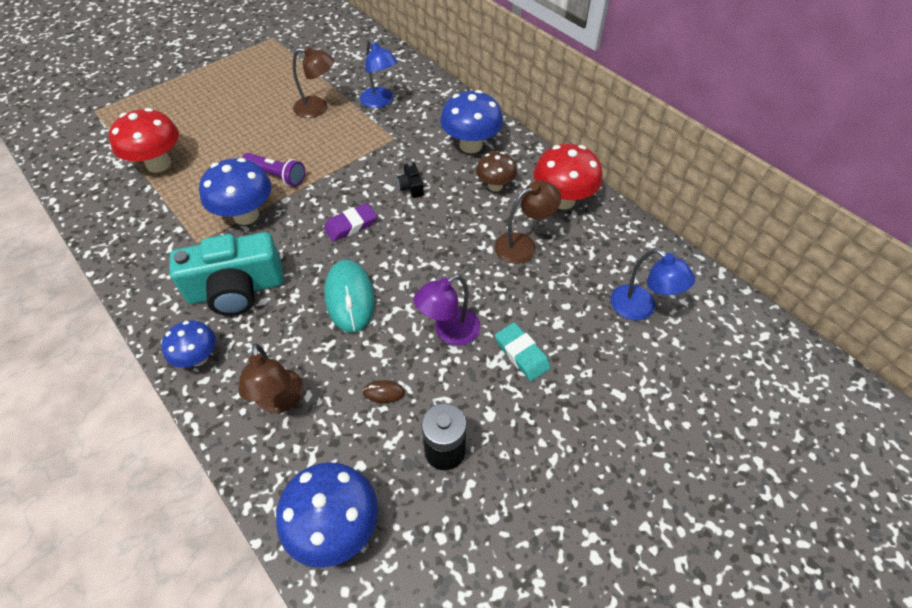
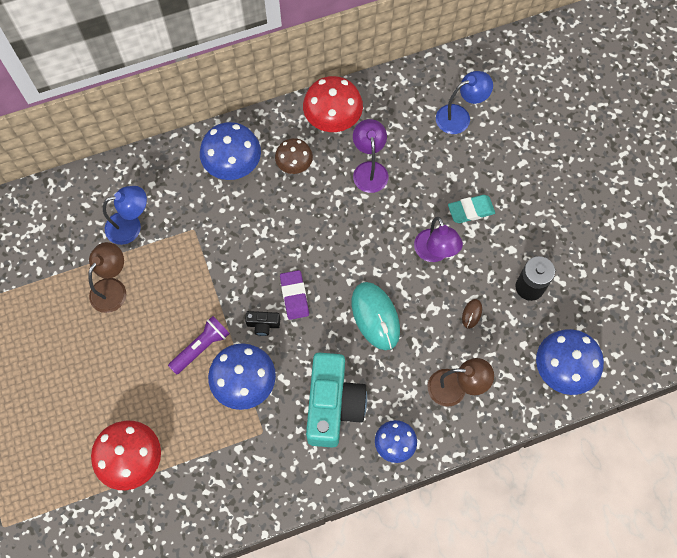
camera: 70 degrees left, 15 degrees up
(349, 297) = (375, 316): turquoise mouse -> turquoise mouse turned 60 degrees clockwise
(411, 187) = (267, 233): black camera -> black camera (263, 324)
(523, 245) = (369, 170): brown lamp -> purple lamp

